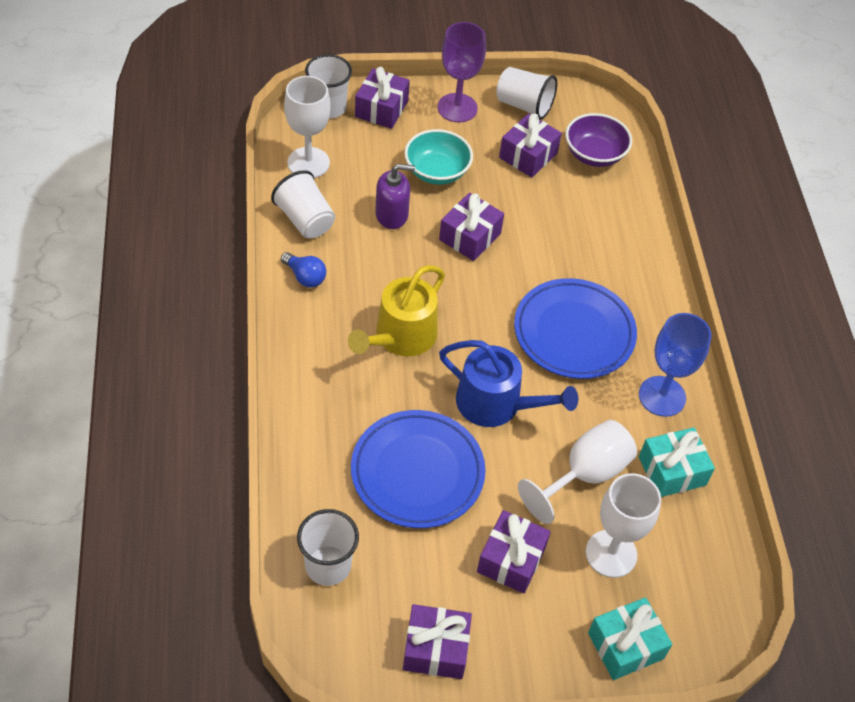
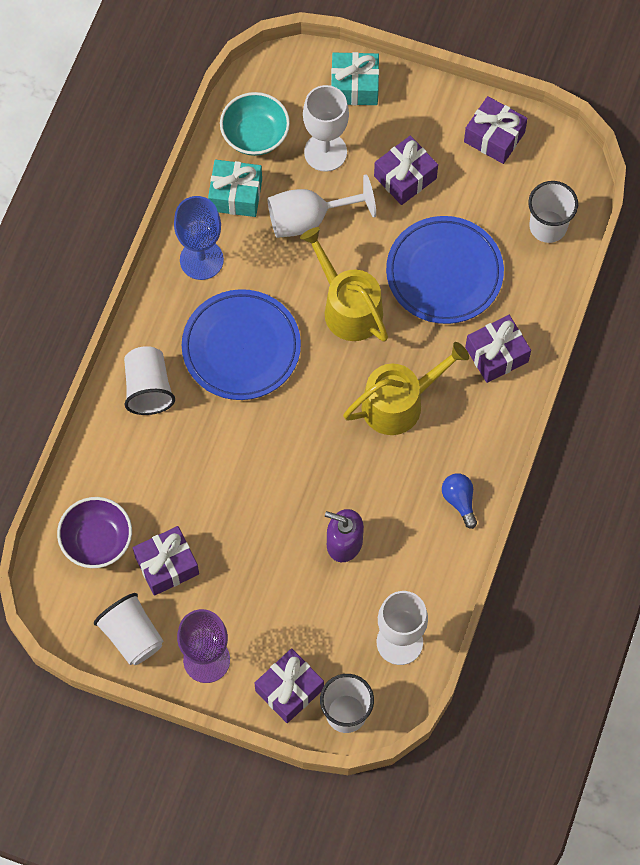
camera: 150 degrees left, 15 degrees up
(305, 220) = (432, 568): white cup -> white cup (148, 388)
(437, 171) = (272, 580): turquoise bowl -> turquoise bowl (255, 135)
(470, 236) = (280, 487): purple gift -> purple gift (496, 354)
(496, 404) = (348, 307): blue watering can -> yellow watering can

